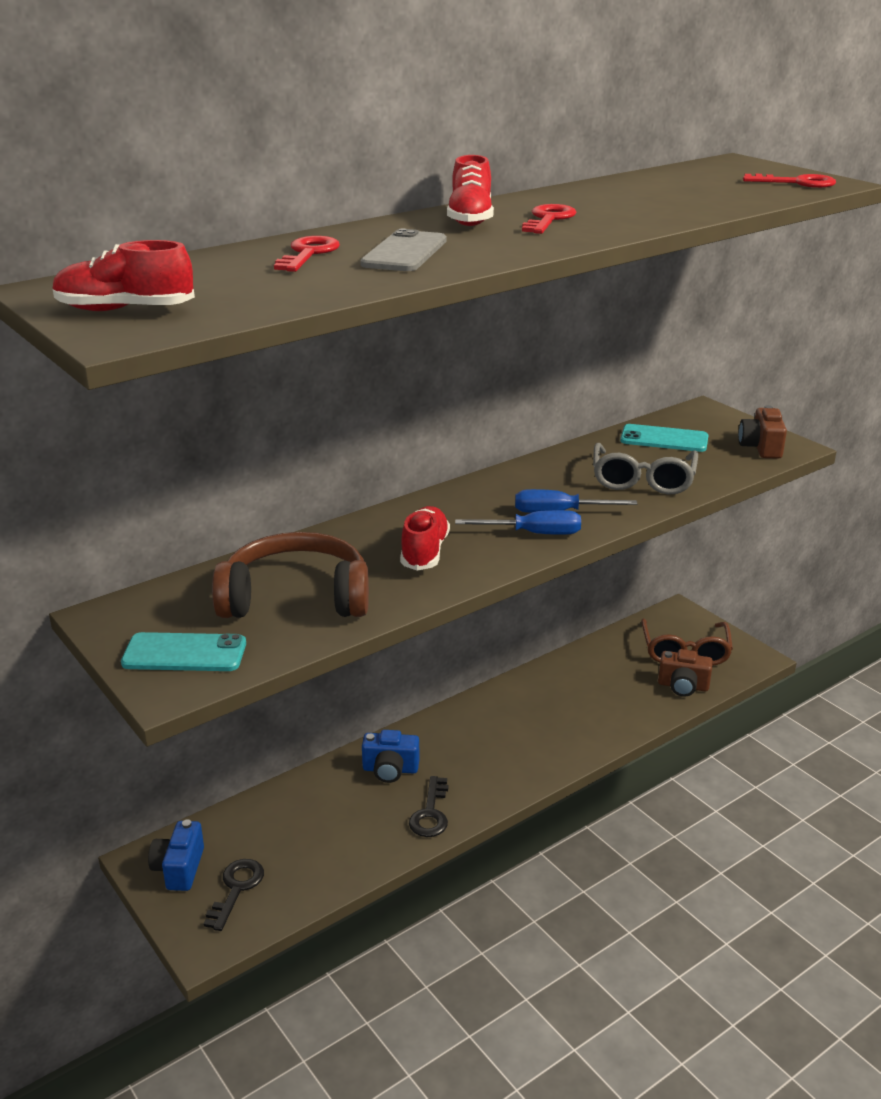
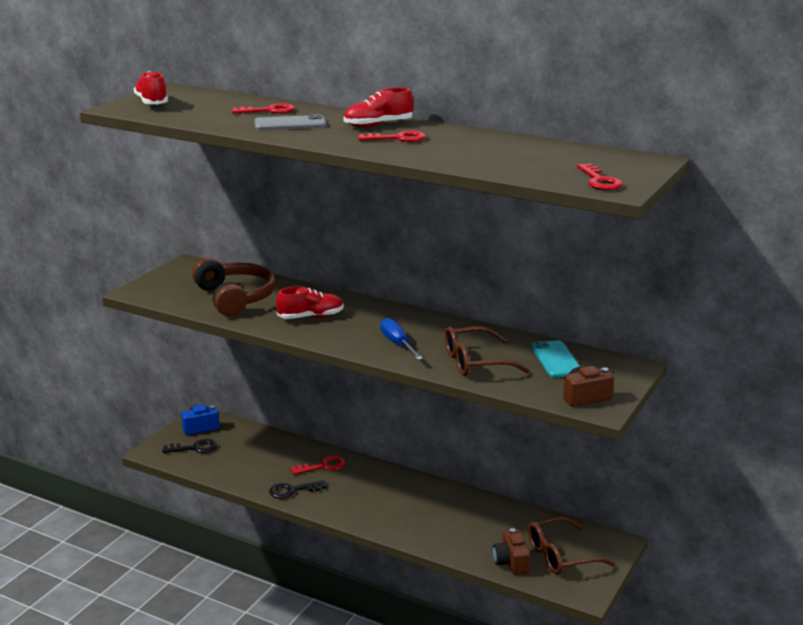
camera: 65 degrees right, 5 degrees down
(184, 653) = (166, 287): turquoise phone -> none
(390, 769) = (322, 466): blue camera -> red key
(533, 533) = (361, 341): blue screwdriver -> none
(642, 480) = (475, 362): grey glasses -> brown glasses

